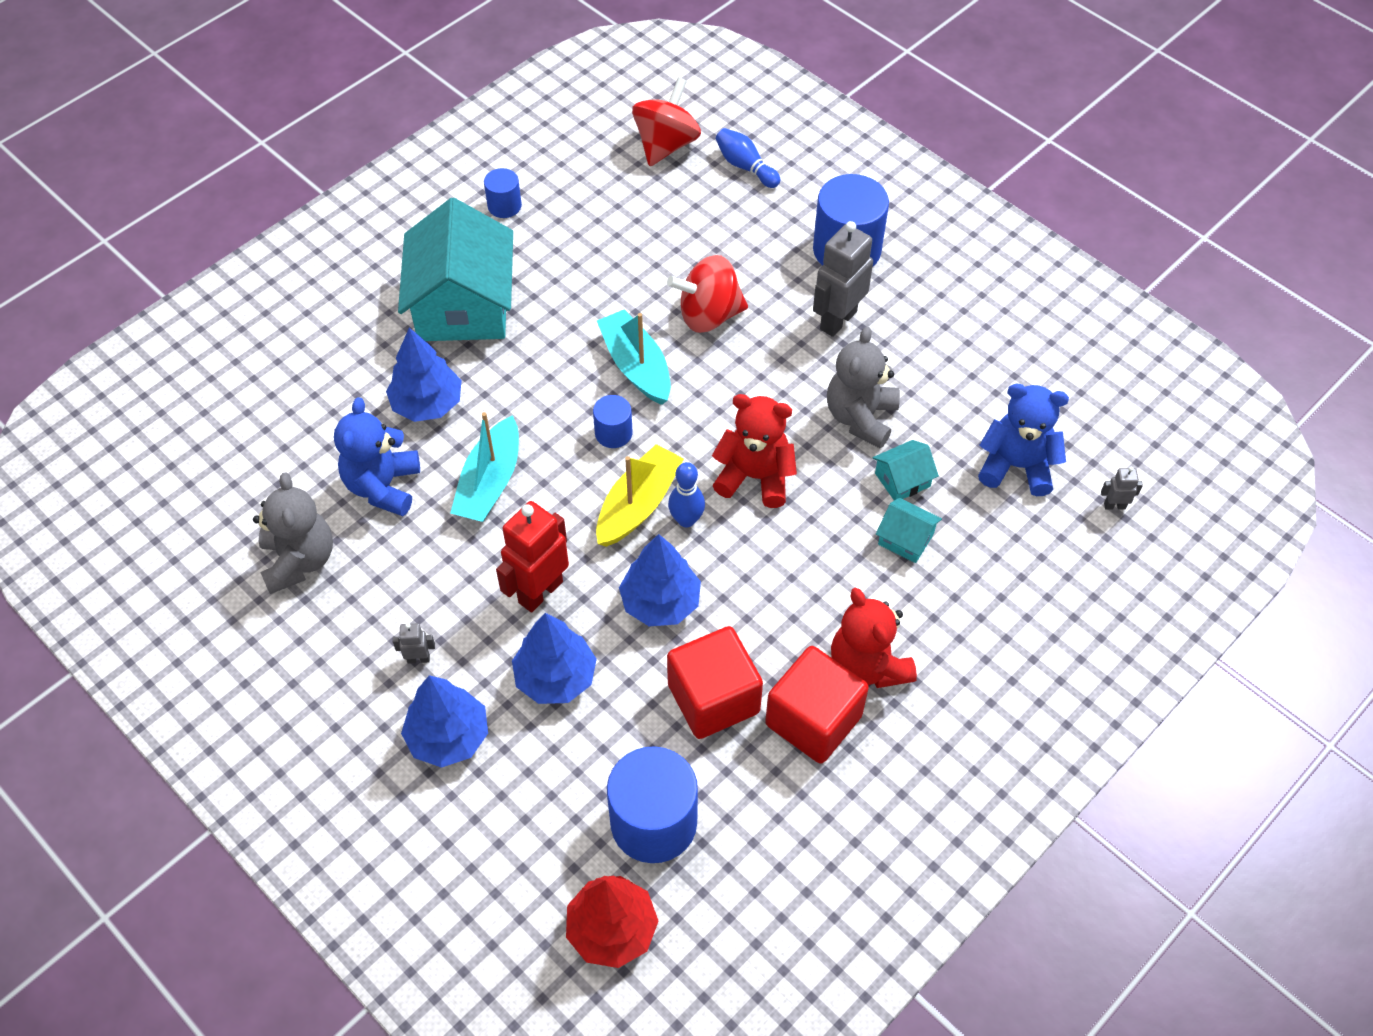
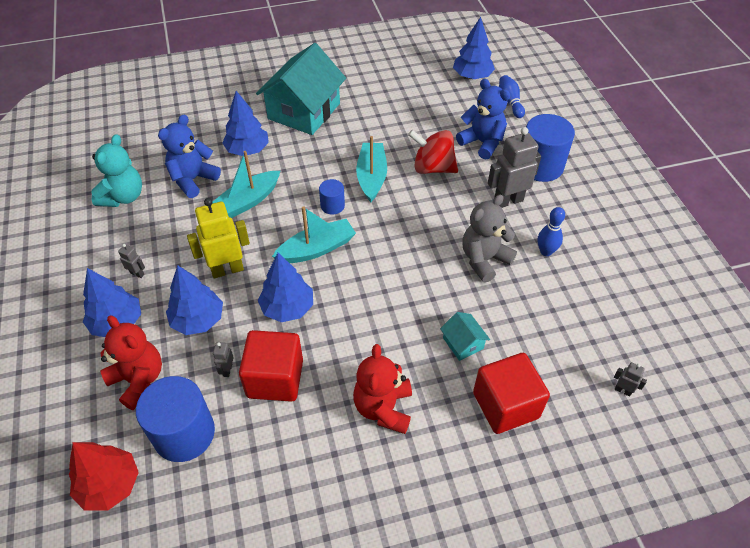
camera: 30 degrees right, 5 degrees down
(299, 560) = (123, 197): grey teddy bear -> turquoise teddy bear
(504, 206) = (362, 74): blue cylinder -> none
(540, 591) = (227, 269): red robot -> yellow robot
(638, 505) = (317, 249): yellow boat -> turquoise boat
(645, 720) = (227, 370): none -> grey robot
(666, 145) = (472, 76): red spinning top -> blue tree
(686, 520) = (337, 269): blue bowling pin -> blue bowling pin (546, 251)
(755, 477) = (395, 264): red teddy bear -> red teddy bear (138, 380)
(813, 720) = (324, 424): red cube -> red cube (505, 405)
(902, 480) = (485, 307): turquoise house -> none
(1016, 466) = (568, 333): blue teddy bear -> blue teddy bear (482, 142)

